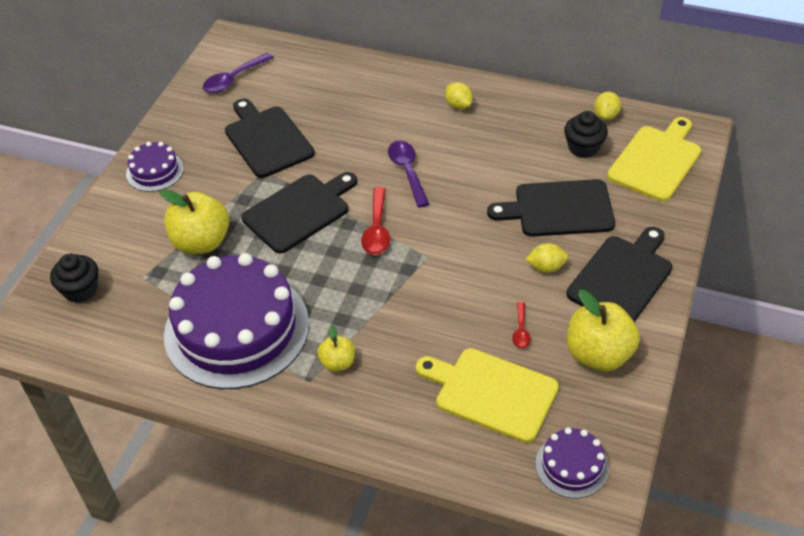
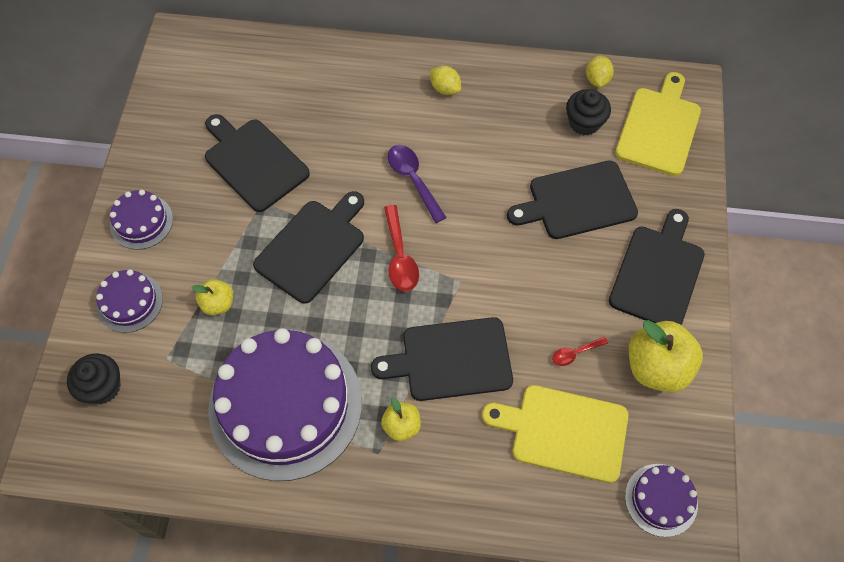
camera: 15 degrees left, 15 degrees up
(125, 230) = (130, 302): none -> purple cake
(201, 242) = (218, 303): yellow apple -> yellow apple, size x0.54
(233, 79) = (196, 89): purple spoon -> none
(400, 317) = (451, 360): none -> black cutting board
(521, 331) = (575, 353): red spoon -> red spoon turned 75 degrees clockwise
(546, 267) = (581, 274): yellow lemon -> none

